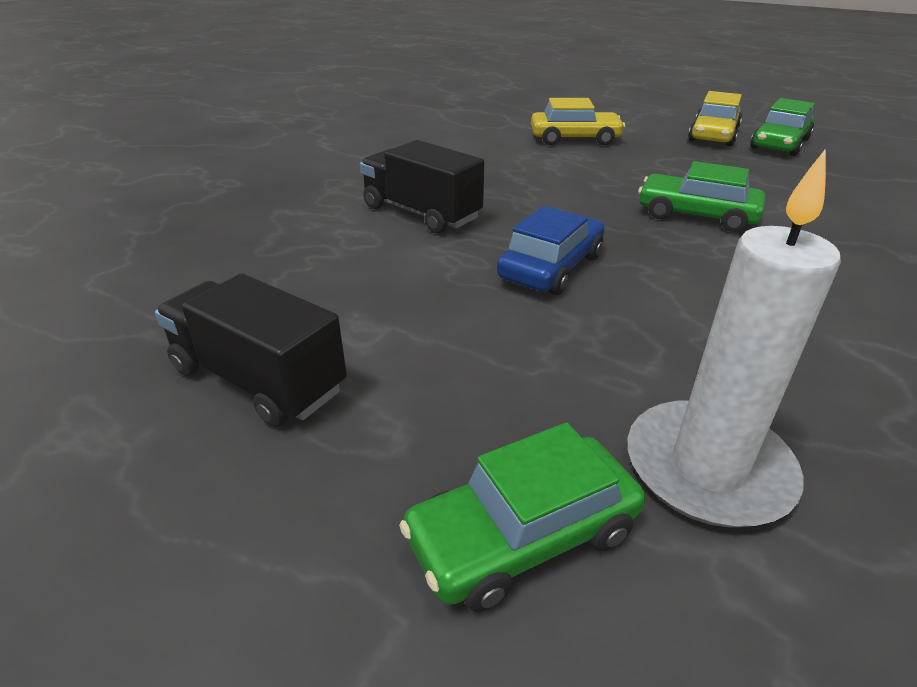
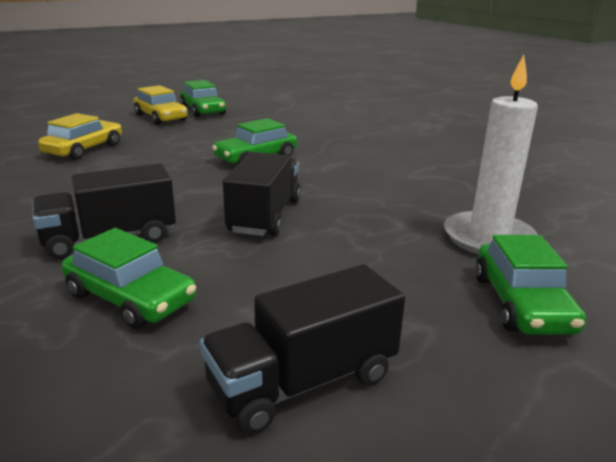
camera: 65 degrees left, 10 degrees down
(337, 255) = (130, 297): none -> green car
(551, 267) = (265, 216): blue car -> black truck

